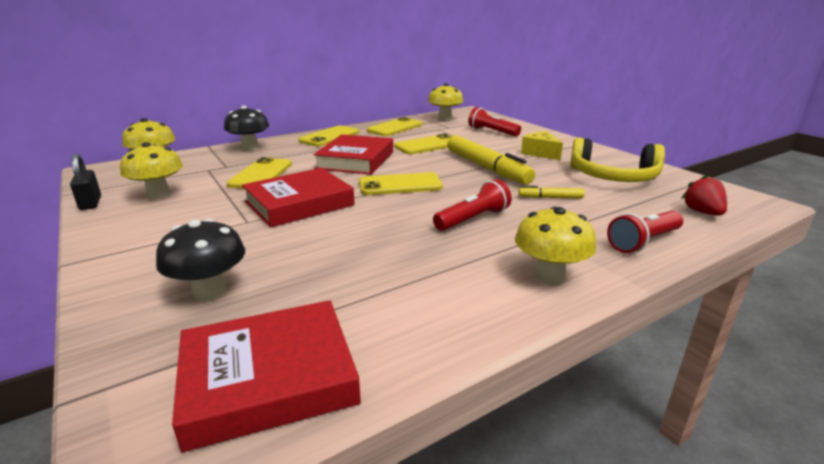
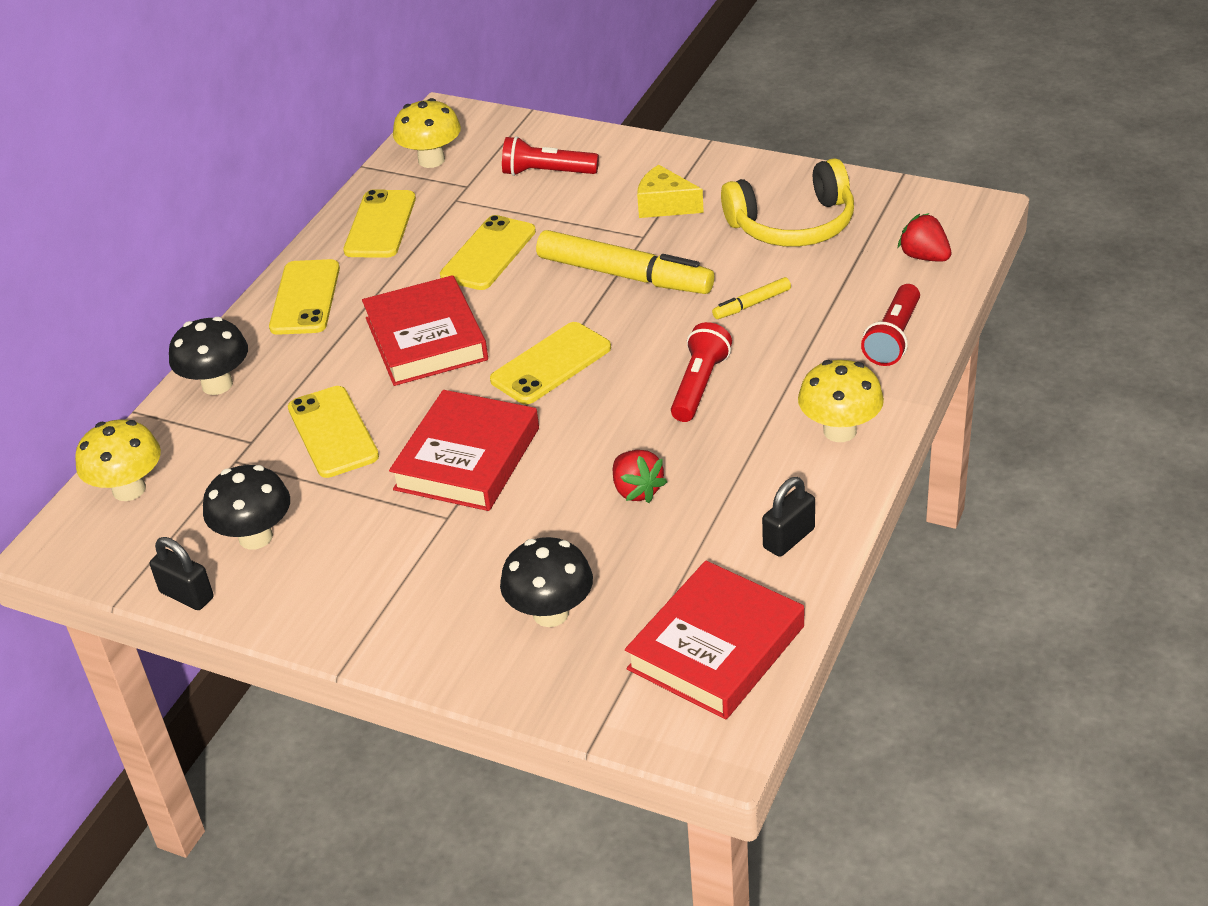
camera: 30 degrees left, 15 degrees up
(159, 195) = (255, 537): yellow mushroom -> black mushroom
(364, 251) = (637, 490): none -> red strawberry
(431, 326) = (788, 538): none -> black padlock

